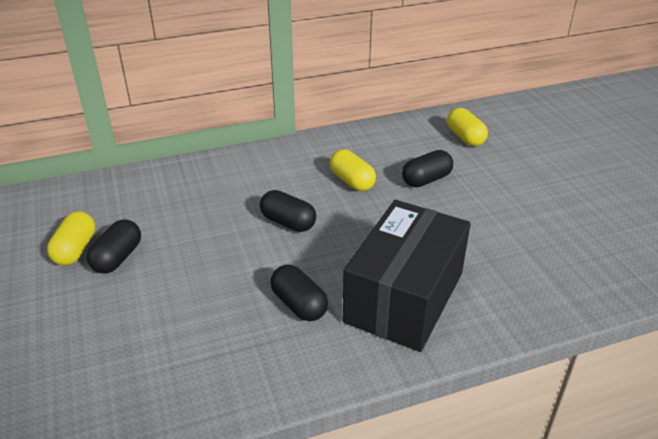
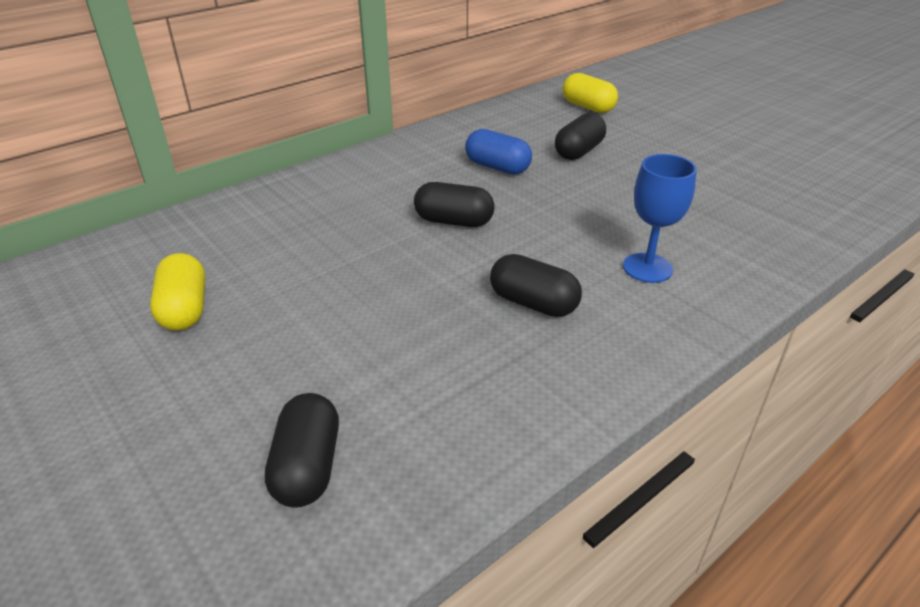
camera: 20 degrees left, 0 degrees up
(118, 258) = (254, 305): black capsule -> black capsule (307, 467)
(352, 181) = (497, 167): yellow capsule -> blue capsule
(404, 297) = (647, 268): black box -> blue goblet

